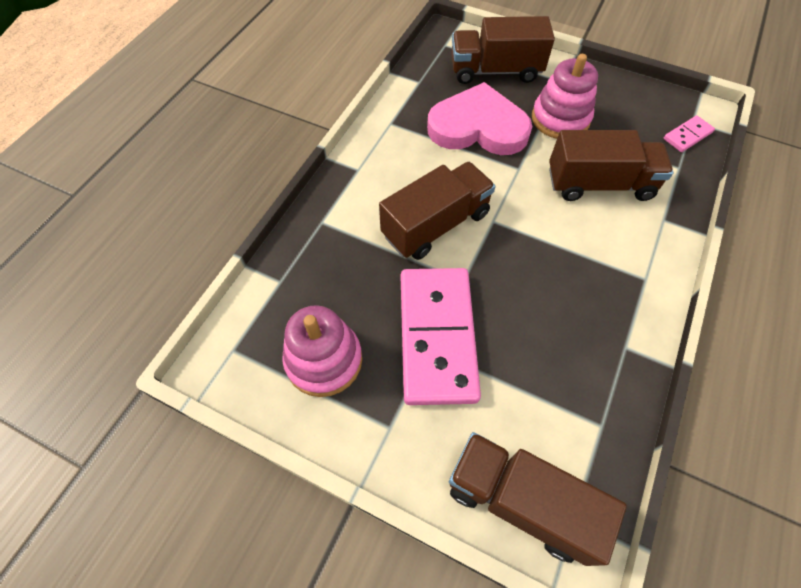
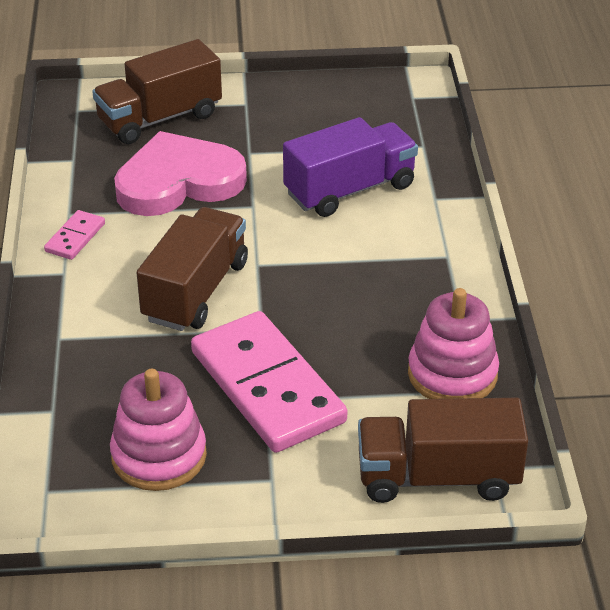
camera: 30 degrees left, 20 degrees down
(560, 119) = (268, 142): pink stacking toy -> pink stacking toy (452, 374)
(599, 184) = (350, 190): brown truck -> purple truck
(687, 136) = (414, 113): pink domino -> pink domino (75, 237)

